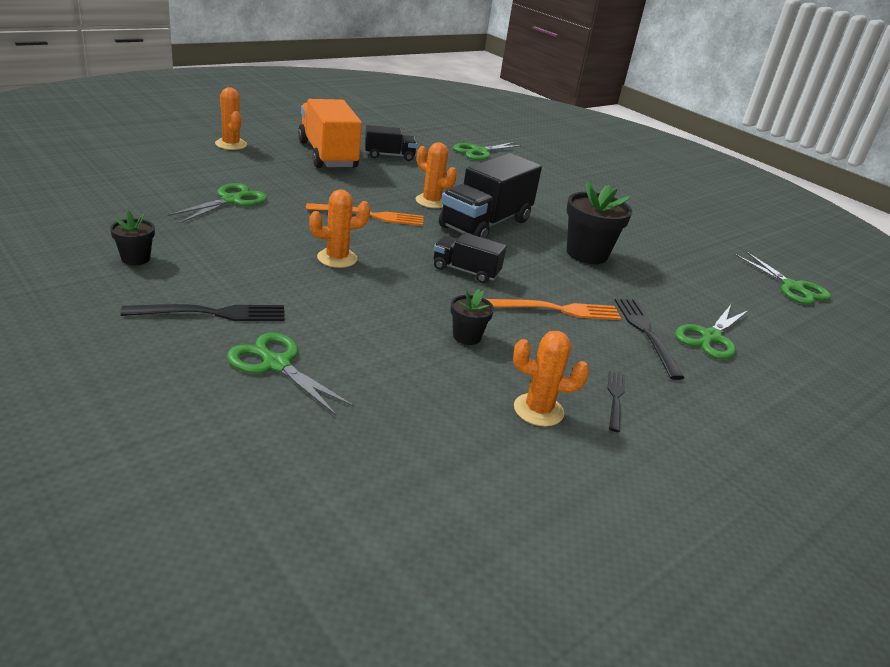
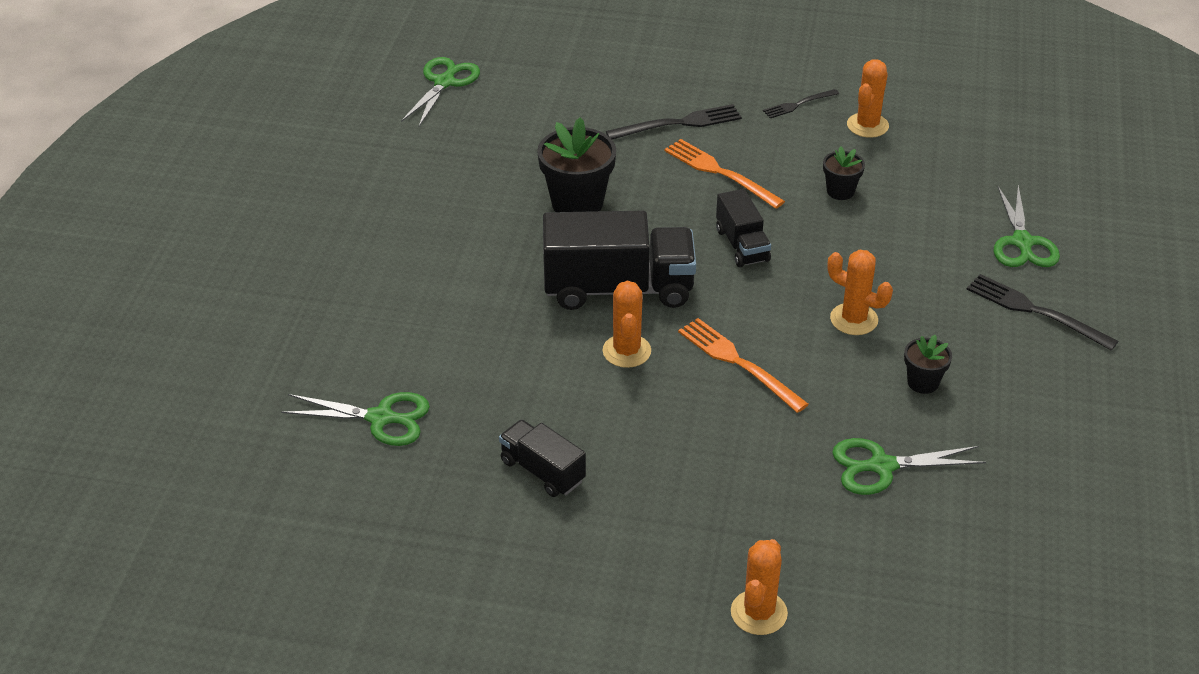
camera: 125 degrees left, 10 degrees up
(135, 258) = (1062, 412): black flower pot -> black flower pot (923, 382)
(328, 155) = (636, 515): orange truck -> none
(538, 410) = (867, 125): orange cactus -> orange cactus turned 60 degrees clockwise
(645, 332) = (680, 123): black fork -> black fork turned 150 degrees counterclockwise
(710, 337) = (632, 95): green scissors -> none

